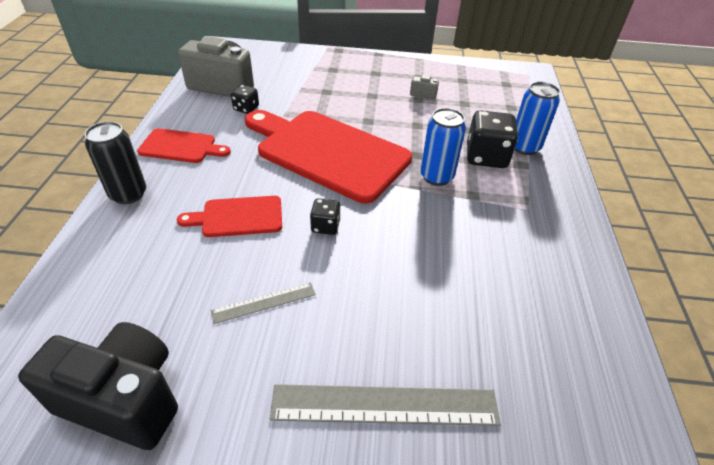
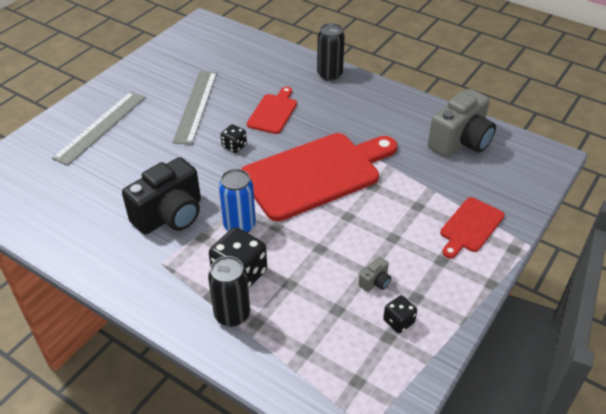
camera: 120 degrees right, 0 degrees up
(124, 399) = (181, 58): black camera -> black camera (170, 215)
(181, 146) = (372, 103): red cutting board -> red cutting board (470, 227)
(246, 108) = (411, 146): black dice -> black dice (398, 321)
(264, 302) = (196, 106): grey ruler -> grey ruler, size x1.88
(524, 147) = (232, 314): blue can -> black can

